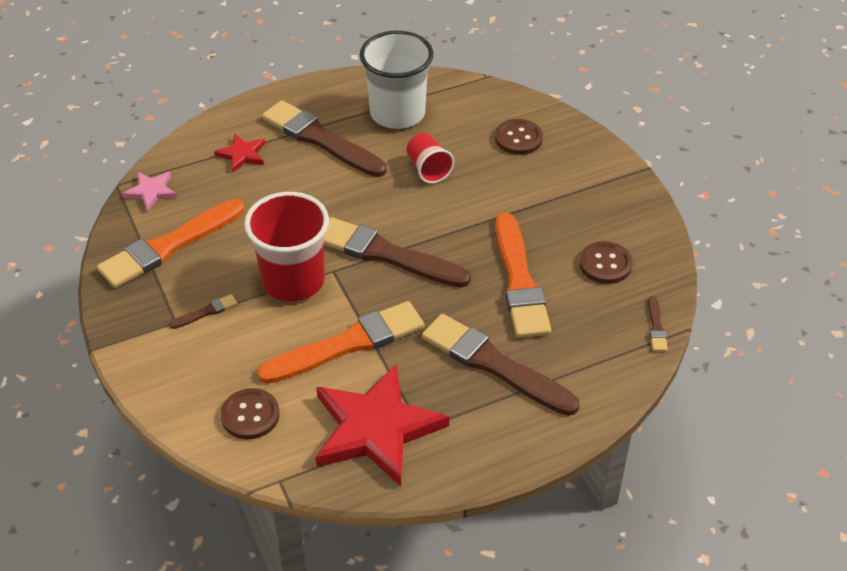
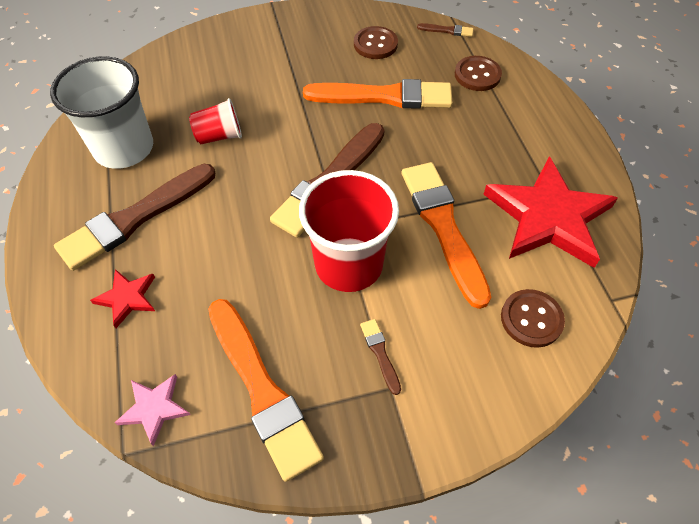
camera: 80 degrees left, 10 degrees up
(494, 365) = (478, 127): brown brush -> none
(518, 138) = (202, 68): brown button -> brown button (477, 75)

